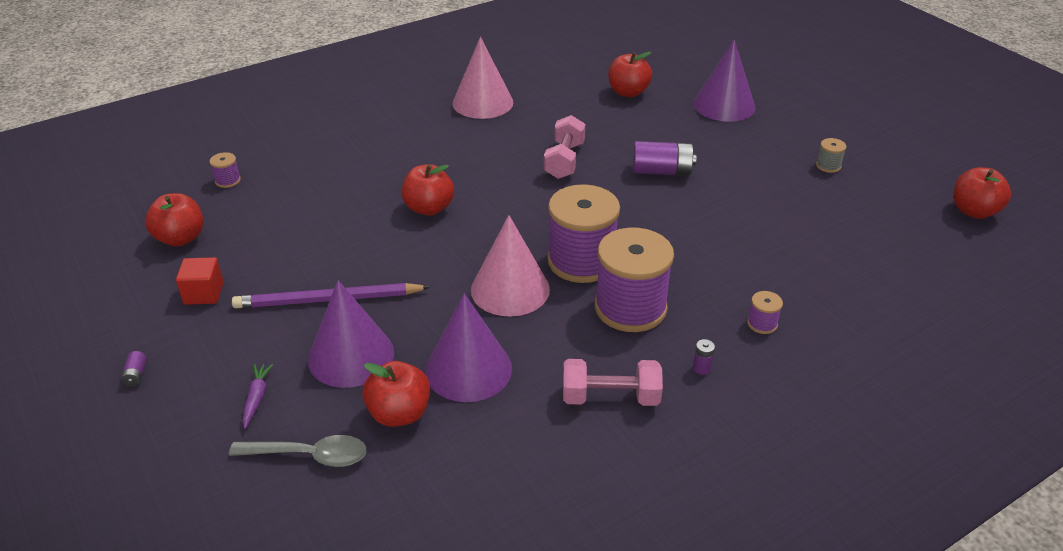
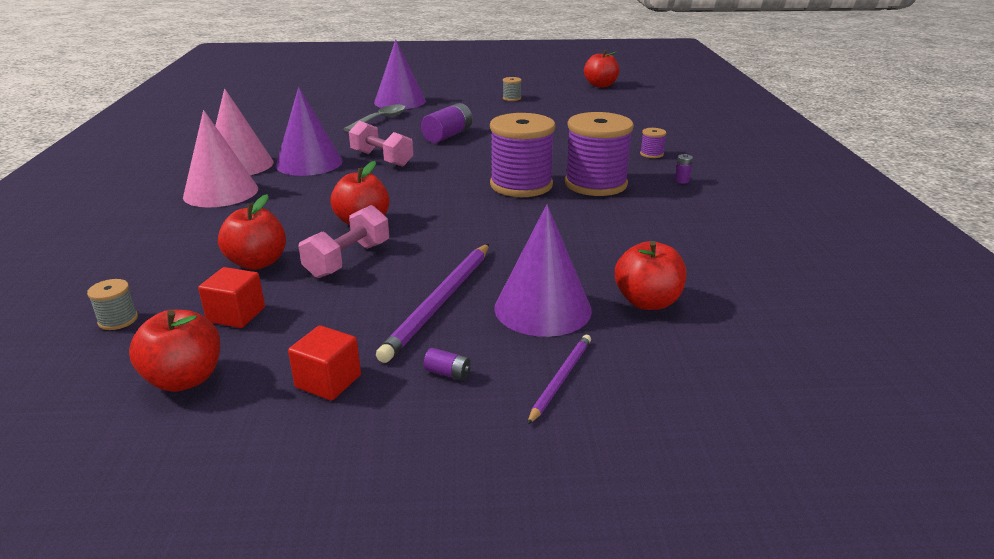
camera: 60 degrees left, 10 degrees down
(136, 375) = (435, 469): purple battery -> purple battery (448, 373)
(228, 181) = (118, 320): purple spool -> grey spool
(257, 398) = (561, 379): purple carrot -> purple pencil
(259, 220) = (236, 315): none -> red cube
(309, 455) = (675, 363): grey spoon -> grey spoon (380, 120)
(468, 369) = (613, 258): purple cone -> purple cone (309, 163)
(510, 289) = (525, 217): pink cone -> pink cone (221, 192)
(610, 397) = (690, 215): pink dumbbell -> pink dumbbell (348, 260)
(628, 92) = (329, 119): red apple -> red apple (257, 263)

